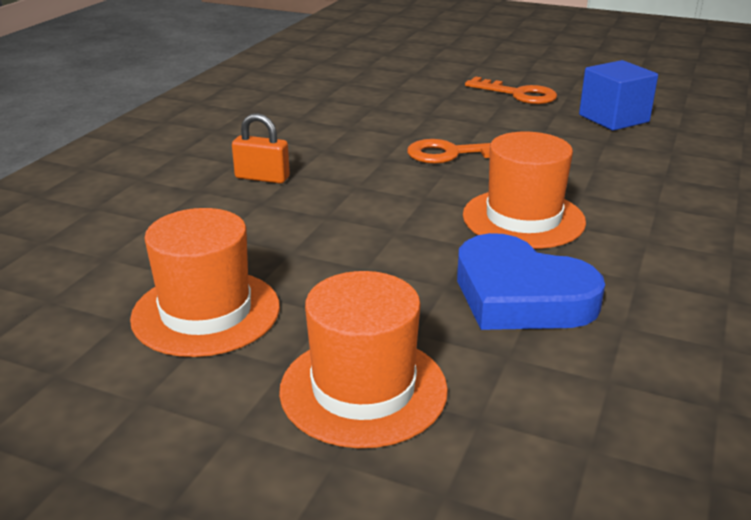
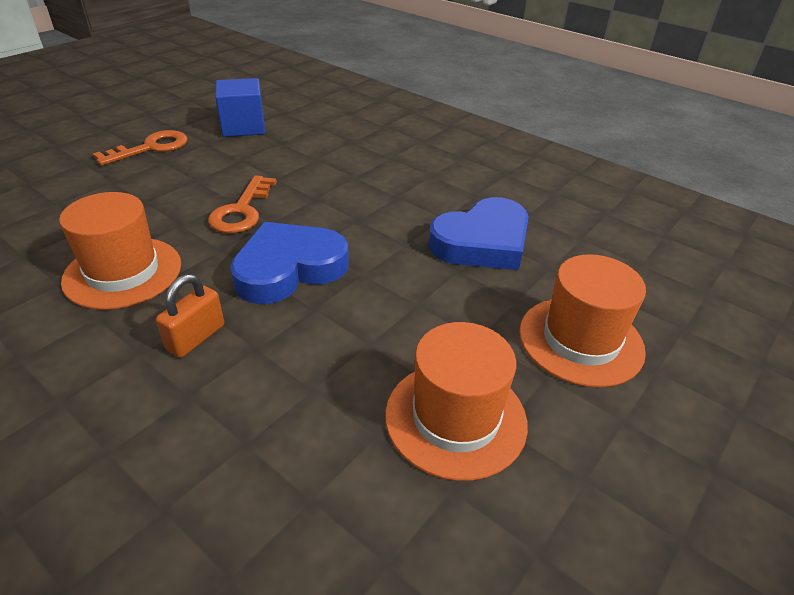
camera: 75 degrees left, 10 degrees up
(377, 193) = (289, 269): none -> blue heart
(523, 218) = (377, 210): orange hat -> orange hat (123, 272)

